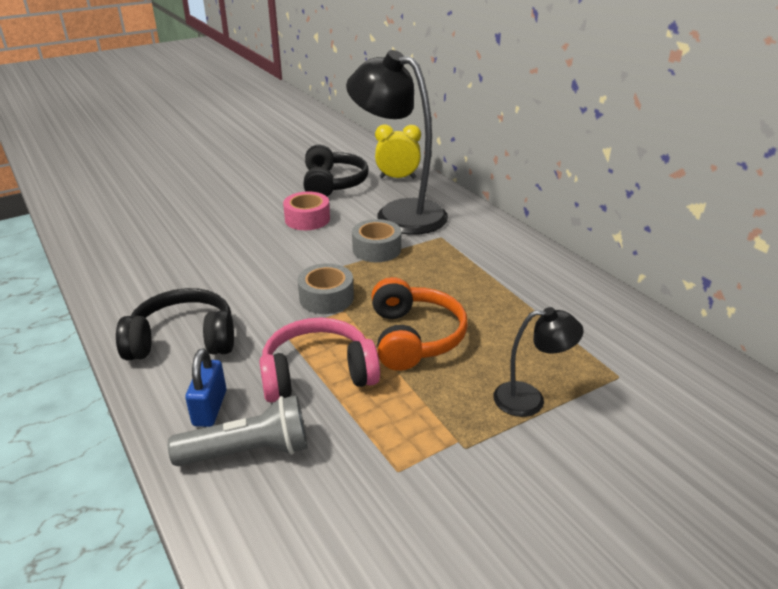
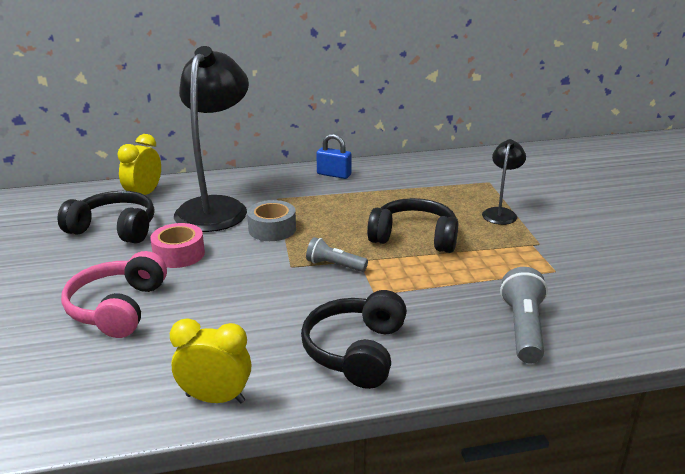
camera: 70 degrees left, 5 degrees down
(112, 287) = (215, 398): none -> yellow clock
(210, 408) = (465, 343): blue padlock -> blue padlock (334, 174)
(318, 374) = (441, 285): pink headphones -> pink headphones (118, 308)
(326, 298) = (334, 265): grey tape -> grey flashlight
(399, 213) = (216, 207): black lamp -> black lamp turned 135 degrees clockwise
(414, 337) = (414, 237): orange headphones -> black headphones

